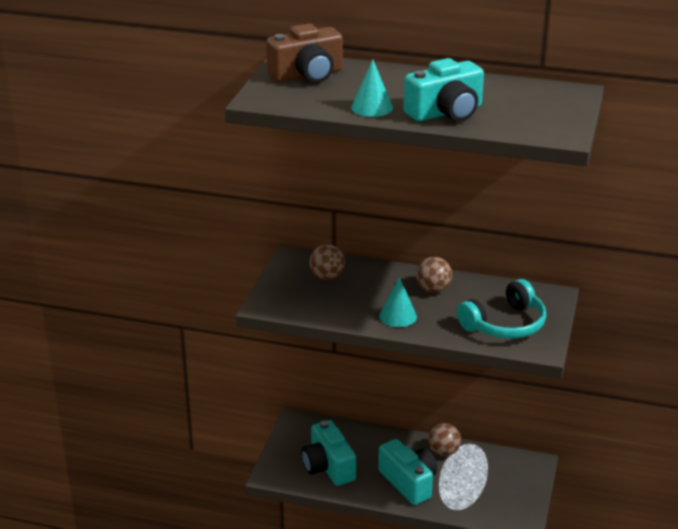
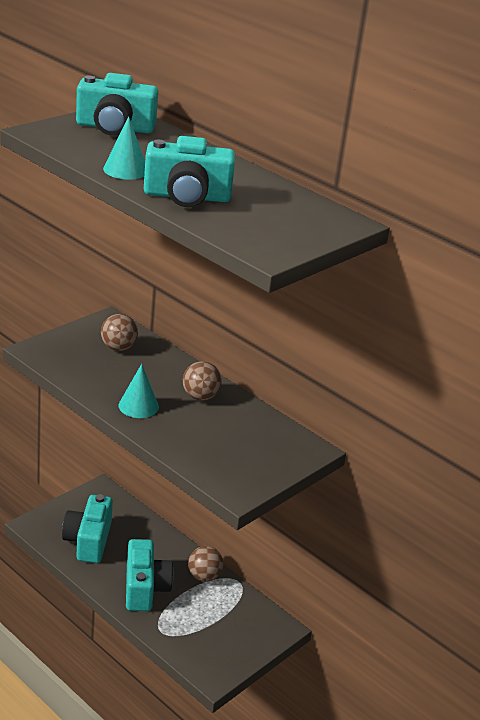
camera: 25 degrees right, 0 degrees up
(307, 75) = (115, 128): brown camera -> turquoise camera
(505, 324) = (229, 455): turquoise headphones -> none

